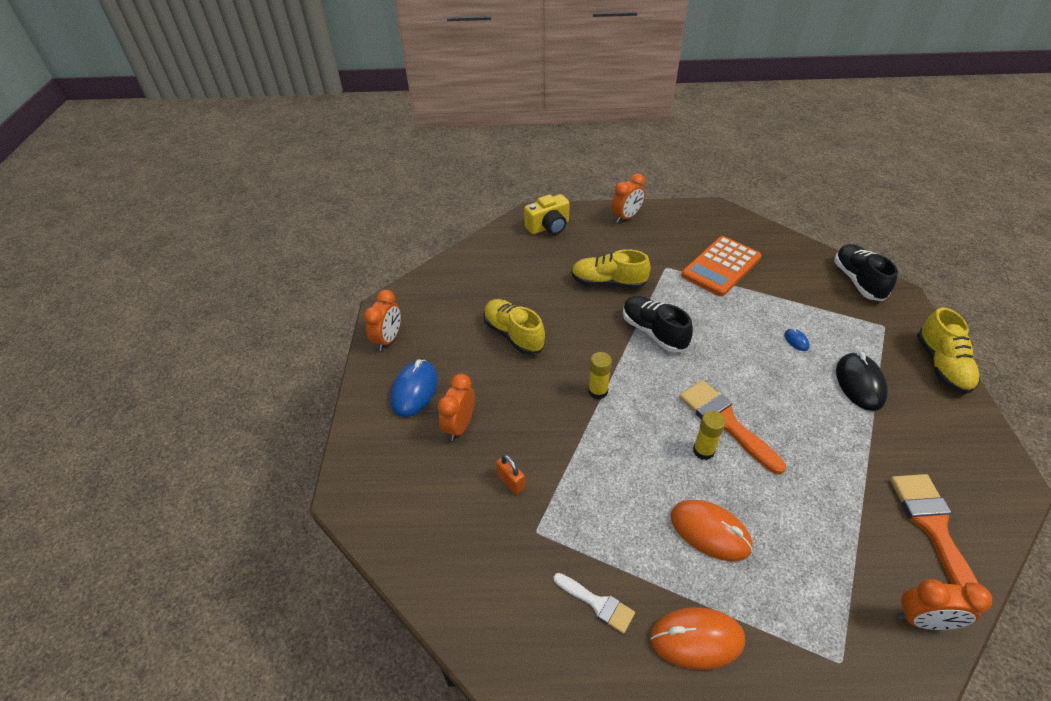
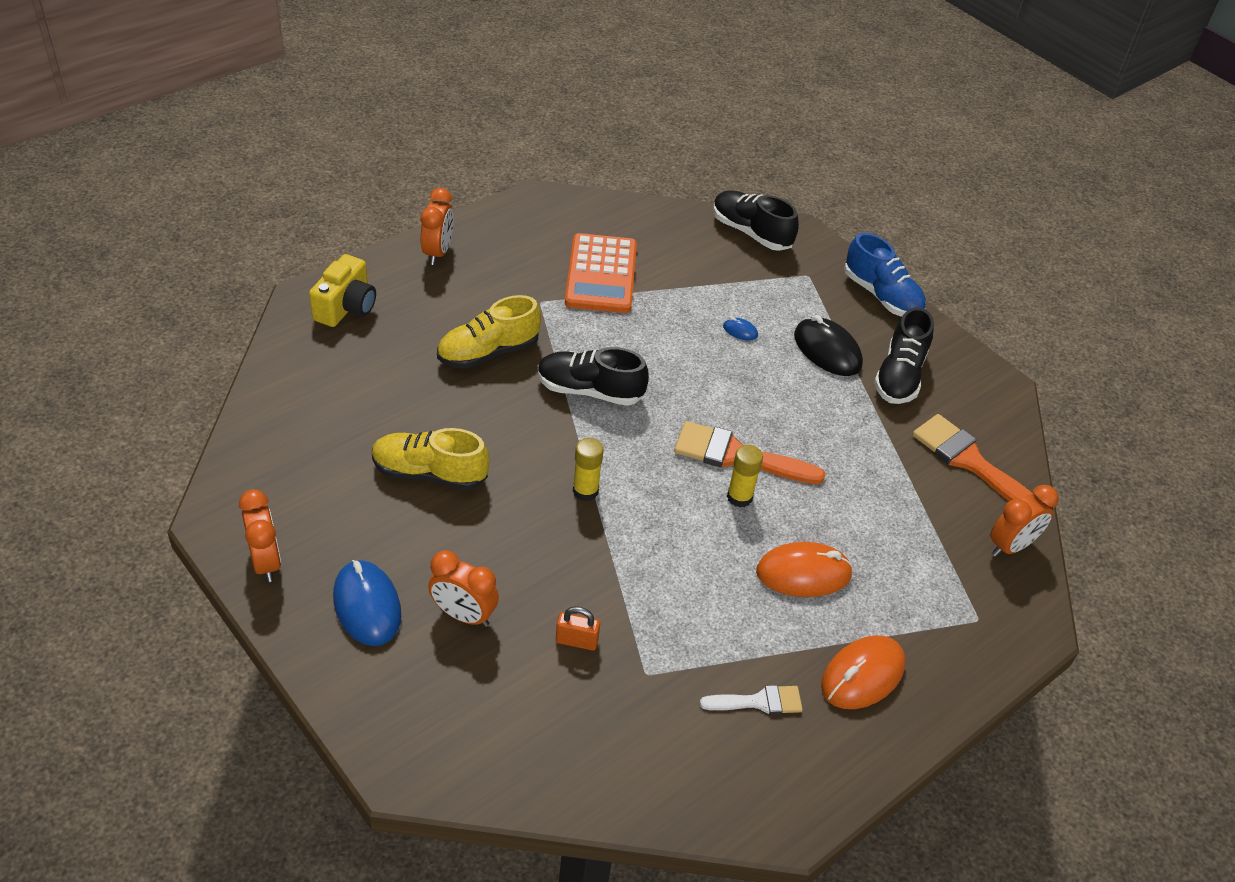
camera: 45 degrees left, 0 degrees up
(460, 426) = (463, 615): orange clock -> orange clock turned 45 degrees counterclockwise
(913, 430) = (899, 376): none -> black shoe
(941, 365) = (882, 296): yellow shoe -> blue shoe

